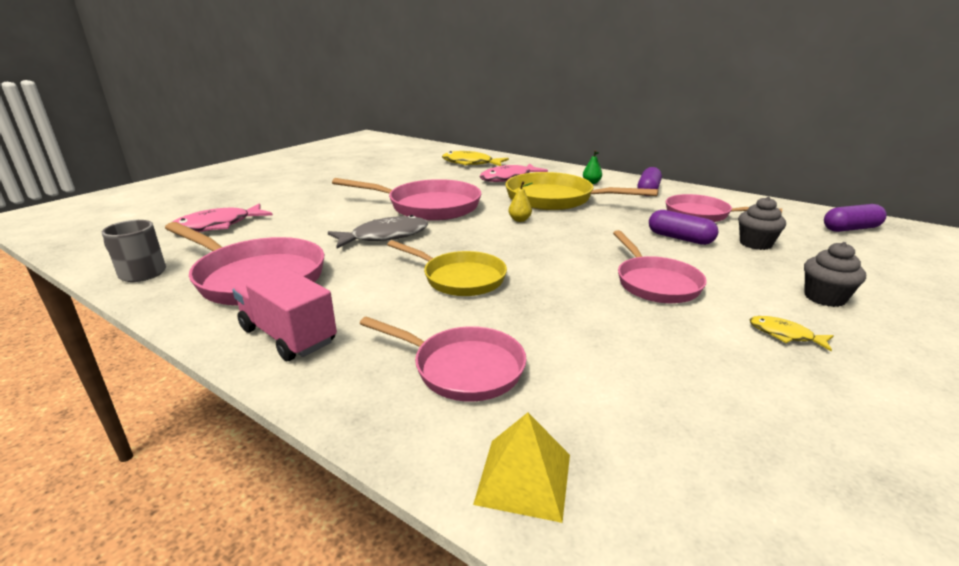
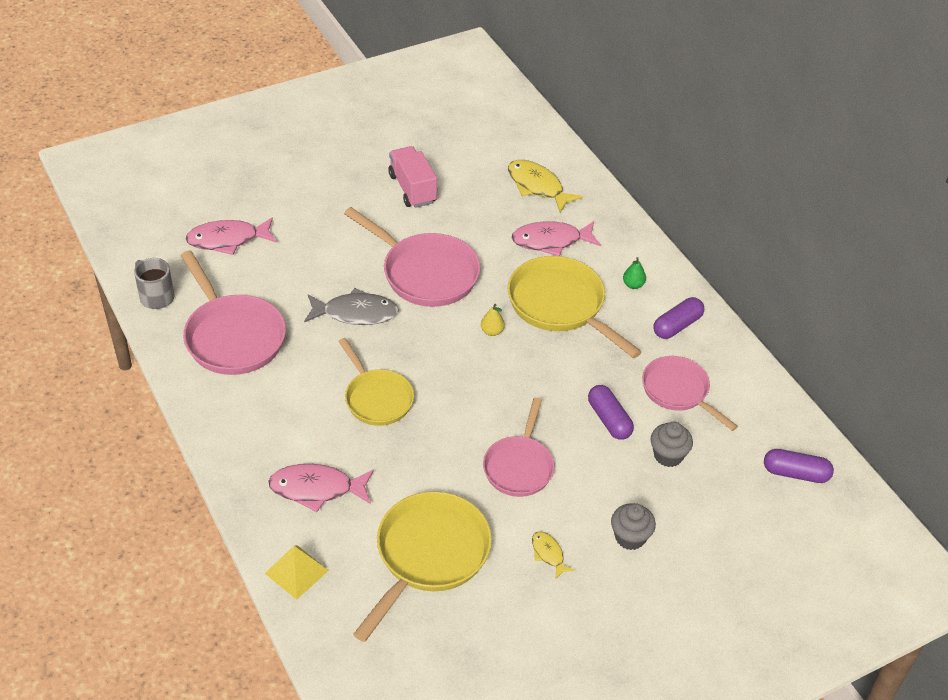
camera: 25 degrees right, 20 degrees up
(288, 336) = (230, 414): pink truck -> pink truck (412, 189)
(462, 368) = (316, 489): pink pan -> pink fish
(674, 384) = (429, 555): none -> yellow pan

